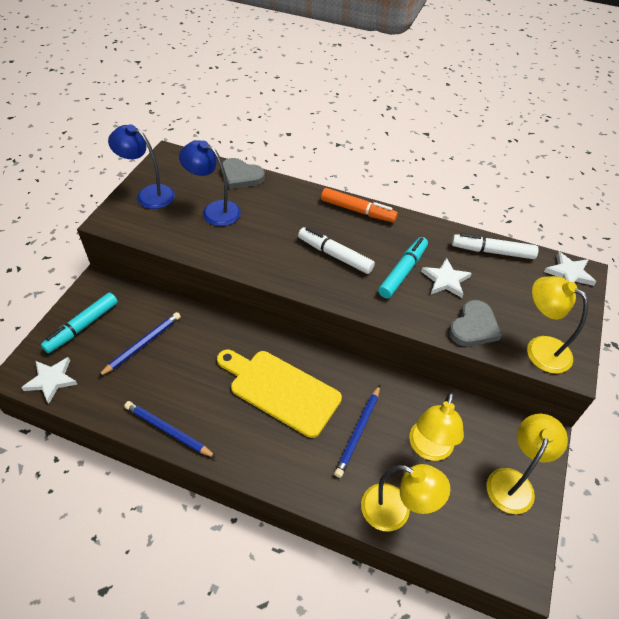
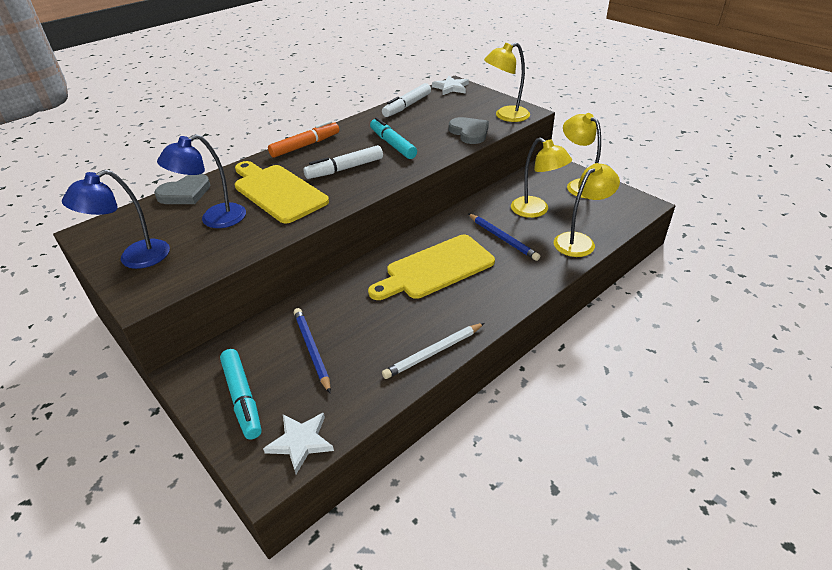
camera: 60 degrees left, 10 degrees down
(168, 430) = (433, 352): blue pencil -> white pencil
(272, 228) = (278, 191): none -> yellow cutting board
(445, 280) = (417, 130): white star -> none

